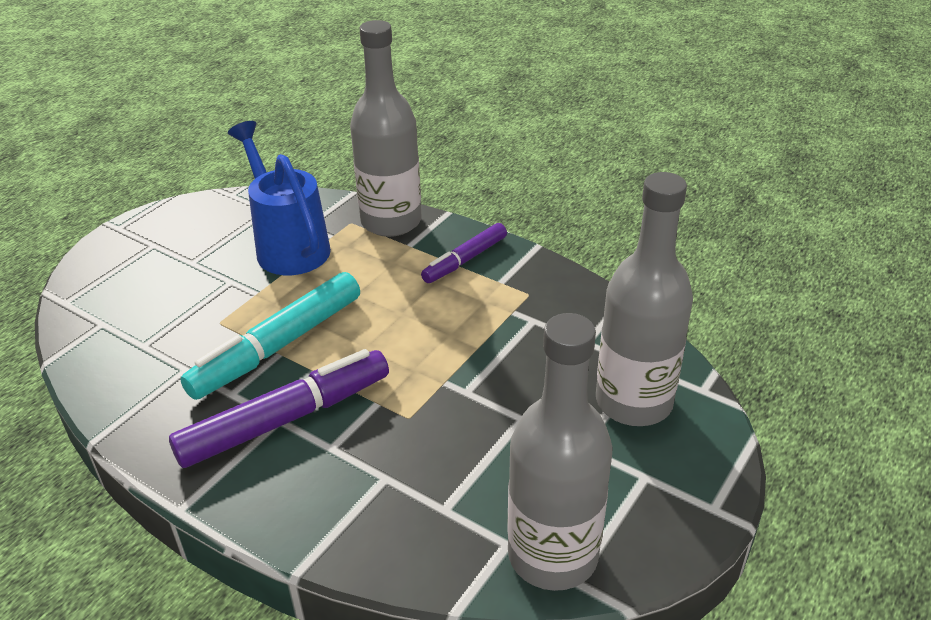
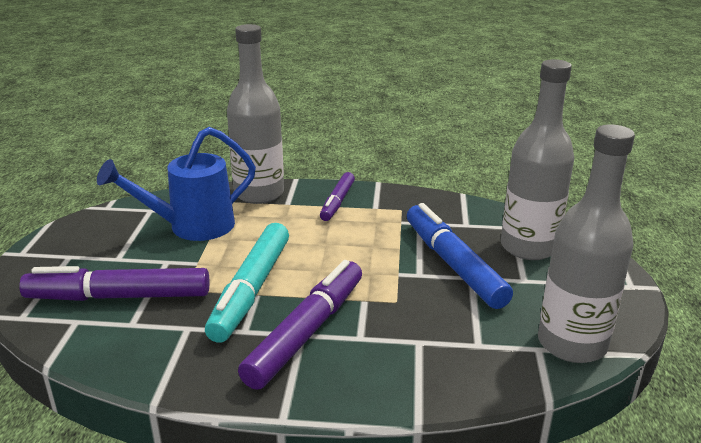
camera: 30 degrees left, 10 degrees down
(157, 309) = (119, 297): none -> purple marker
(288, 245) = (192, 227): blue watering can -> blue watering can turned 60 degrees counterclockwise
(517, 393) = (453, 264): none -> blue marker

